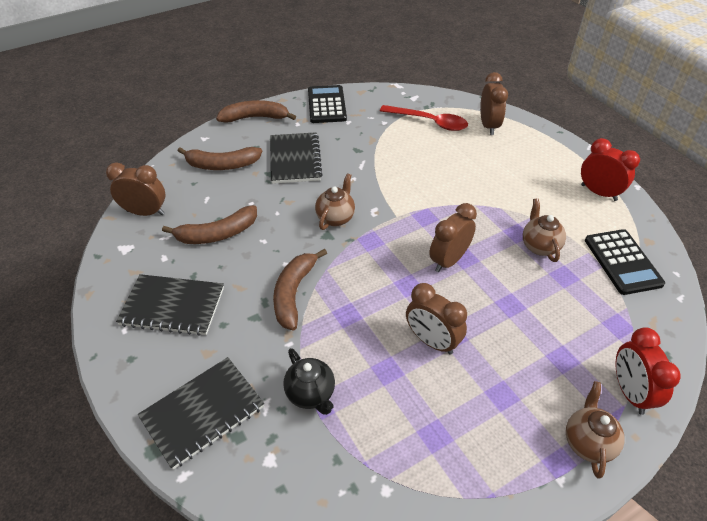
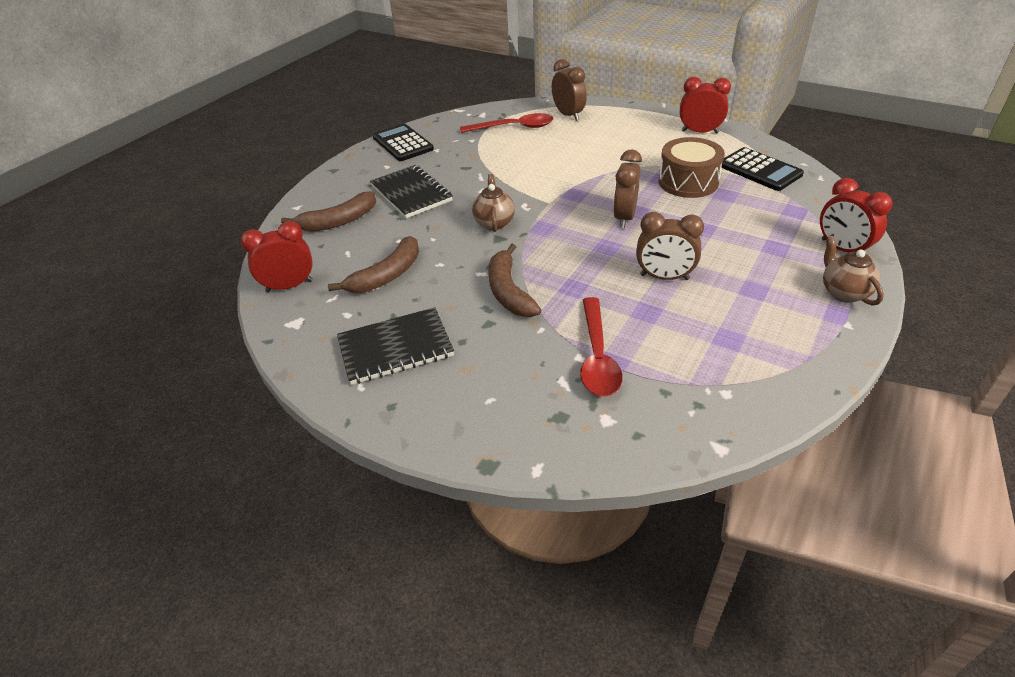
camera: 25 degrees left, 5 degrees down
(145, 212) = (289, 286): brown clock -> red clock
(203, 412) = (508, 414): black notebook -> none
(255, 118) = (337, 174): brown banana -> none
(311, 394) = (597, 356): black teapot -> red spoon
(539, 246) = (688, 182): brown teapot -> brown drum

